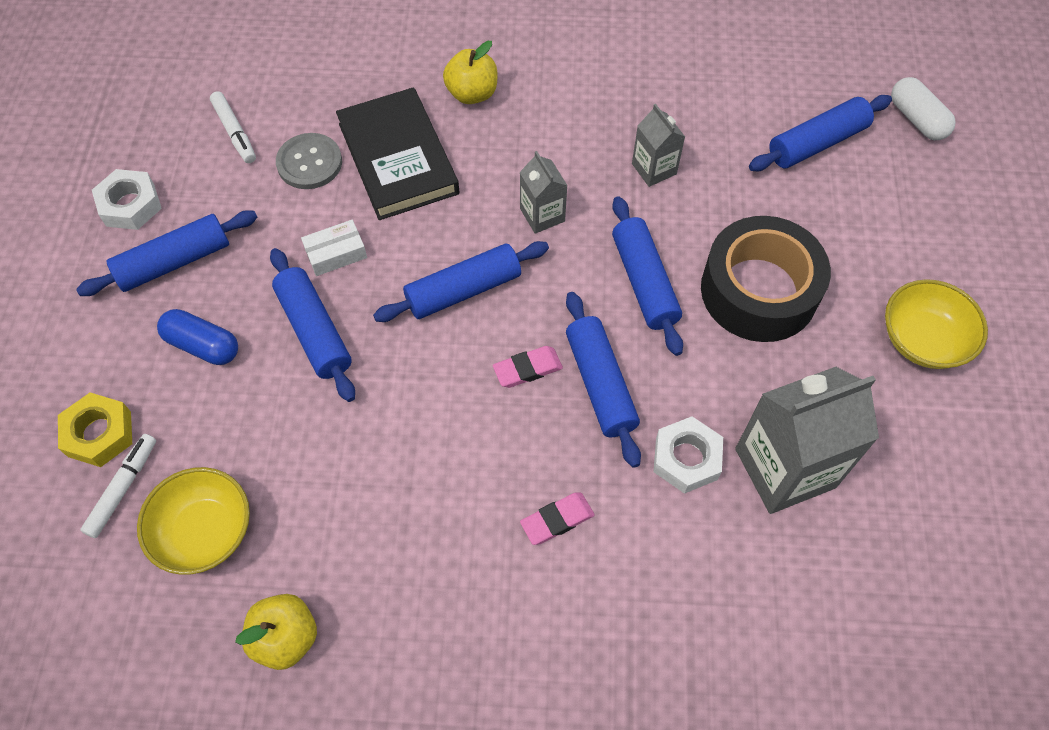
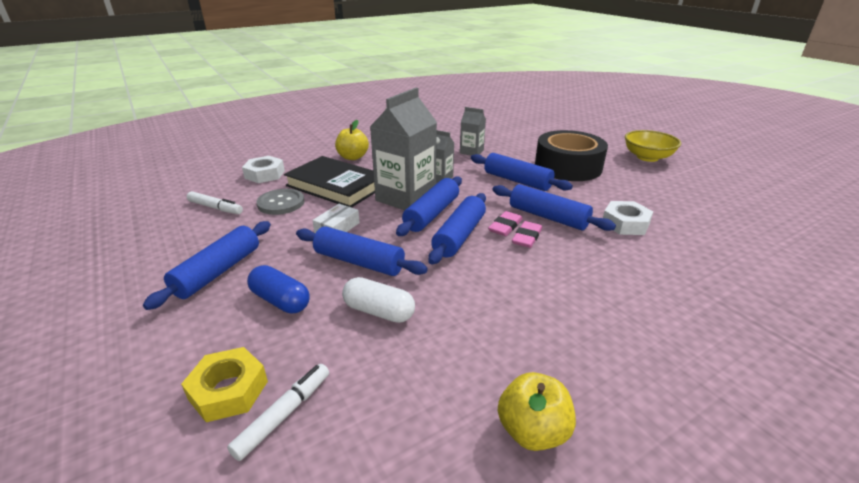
camera: 35 degrees left, 30 degrees down
(123, 488) = (284, 414): white marker -> white marker turned 45 degrees clockwise
(130, 205) = (156, 260): white nut -> white nut (265, 174)
(203, 345) = (280, 300): blue capsule -> blue capsule turned 45 degrees clockwise
(205, 531) = (389, 402): yellow bowl -> none
(557, 520) = (606, 273): pink eraser -> pink eraser (527, 237)
(784, 468) = (667, 209): grey carton -> grey carton (406, 198)
(817, 143) = (526, 128): blue rolling pin -> blue rolling pin (459, 236)
(917, 119) = (551, 114): white capsule -> white capsule (379, 311)

